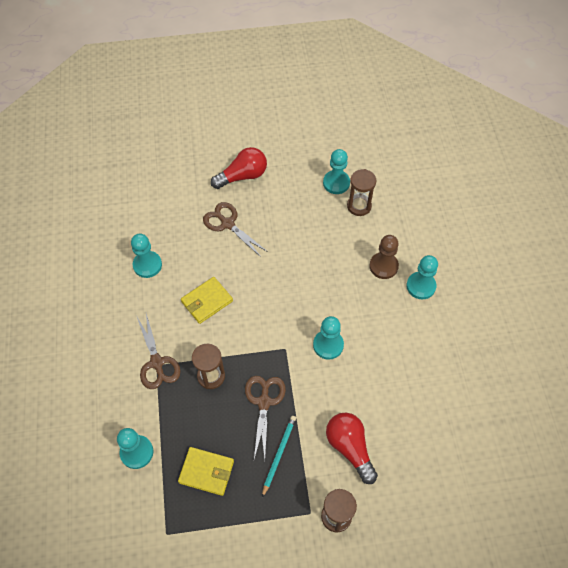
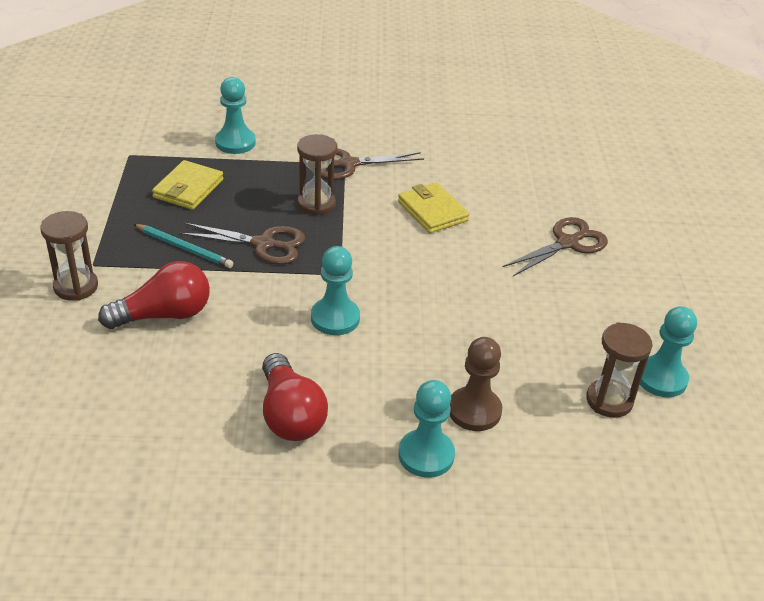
camera: 95 degrees right, 20 degrees down
(147, 265) = (497, 167): turquoise pawn -> none
(243, 176) = (664, 268): red light bulb -> red light bulb (290, 415)

